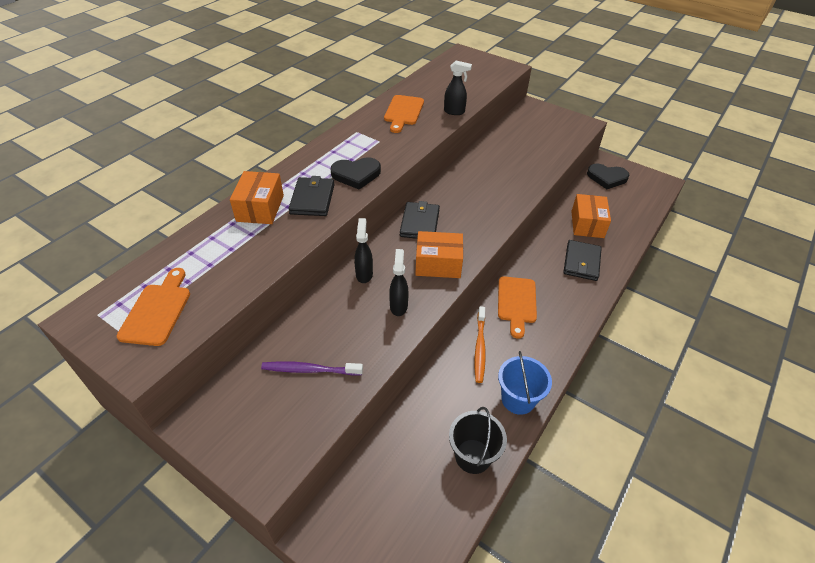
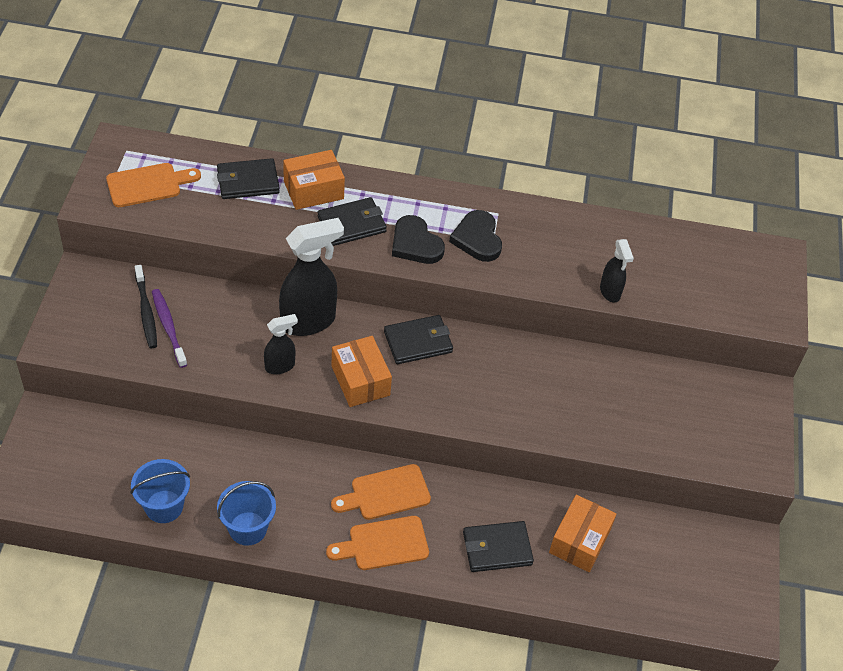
camera: 60 degrees right, 5 degrees up
(216, 242) = (248, 181): none -> black wallet
(280, 382) = (146, 311): none -> black toothbrush
(364, 274) = (309, 321): black spray bottle -> black spray bottle, size x1.89
(403, 112) = (571, 241): orange cutting board -> orange cutting board (383, 544)
(473, 456) = (164, 506): black bucket -> blue bucket
(479, 348) = (299, 475): orange toothbrush -> none
(587, 224) = (579, 541): orange box -> orange box turned 45 degrees counterclockwise
(607, 178) = (707, 548): black heart -> black heart (477, 239)

